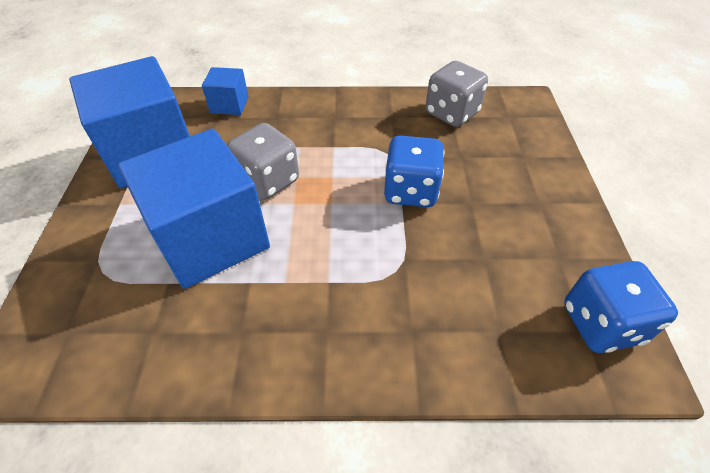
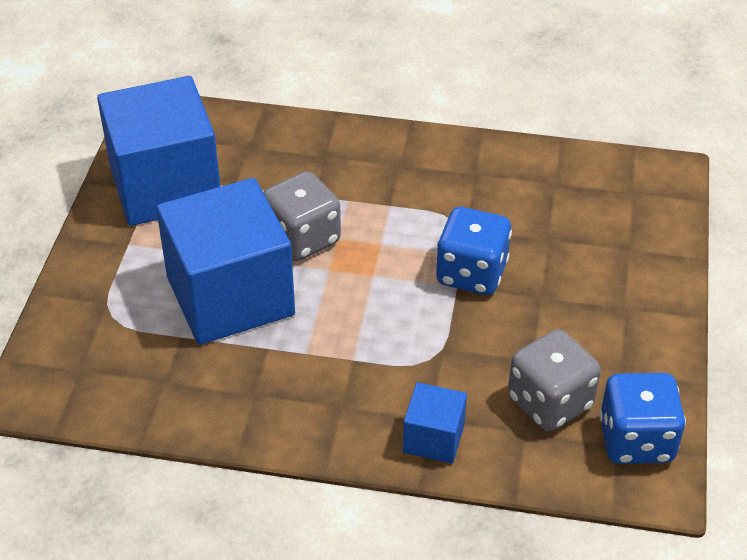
camera: 10 degrees right, 5 degrees down
(229, 105) = (266, 131): blue cube -> blue cube (433, 438)
(451, 113) = (556, 179): grey dice -> grey dice (549, 402)

